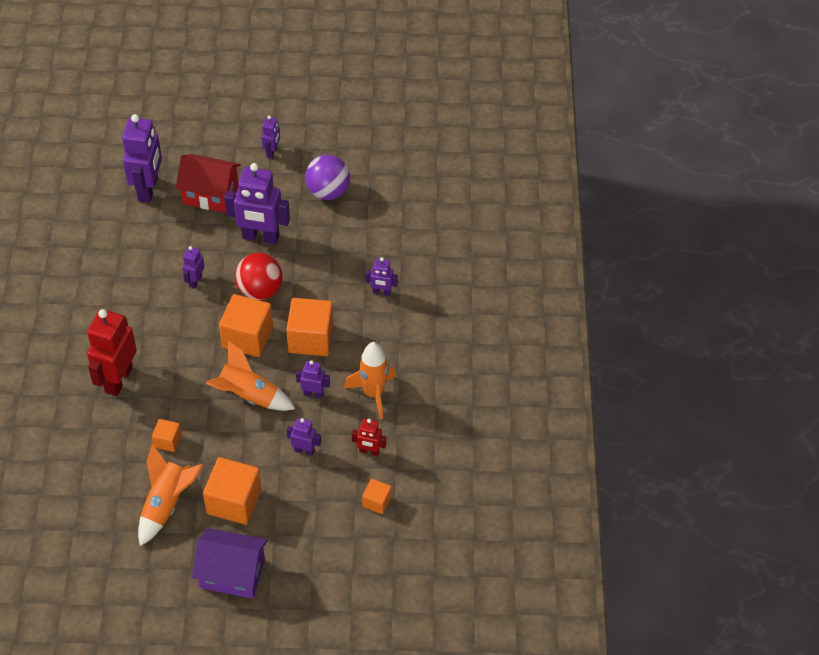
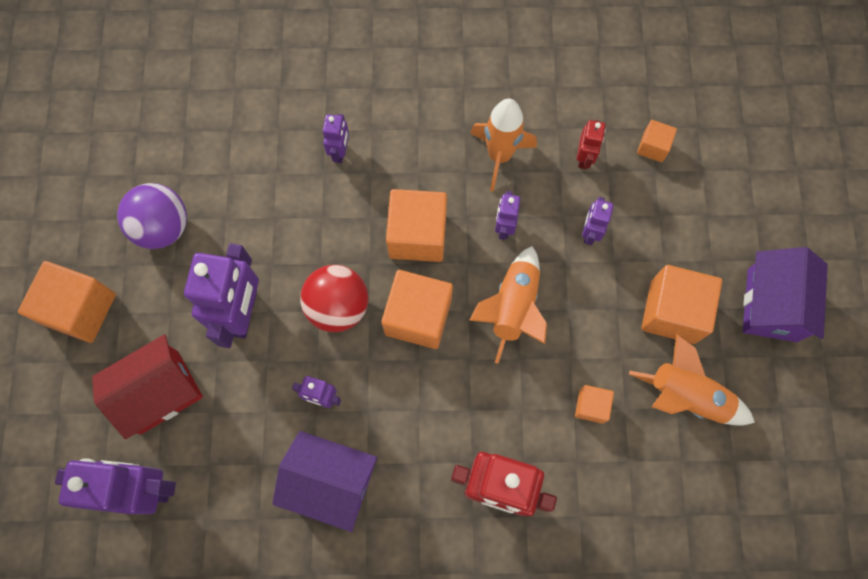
camera: 90 degrees left, 20 degrees up
(137, 285) = (330, 482): none -> purple house
(210, 194) = (159, 392): red house -> red house turned 45 degrees clockwise
(272, 152) = (80, 309): purple robot -> orange cube

